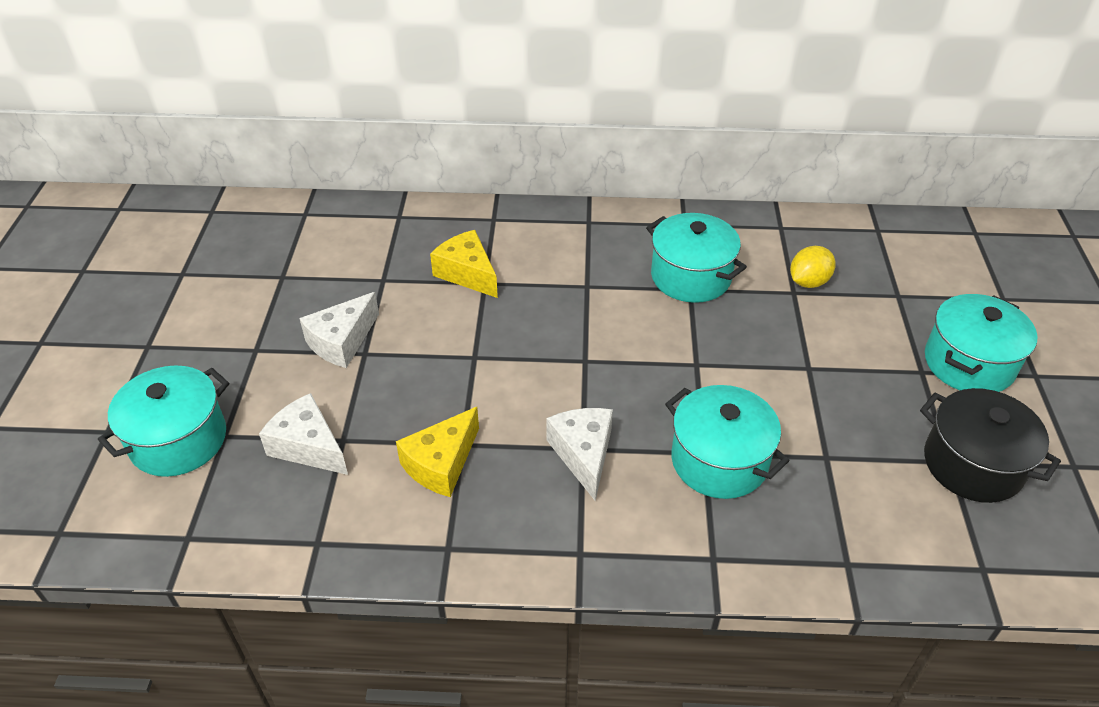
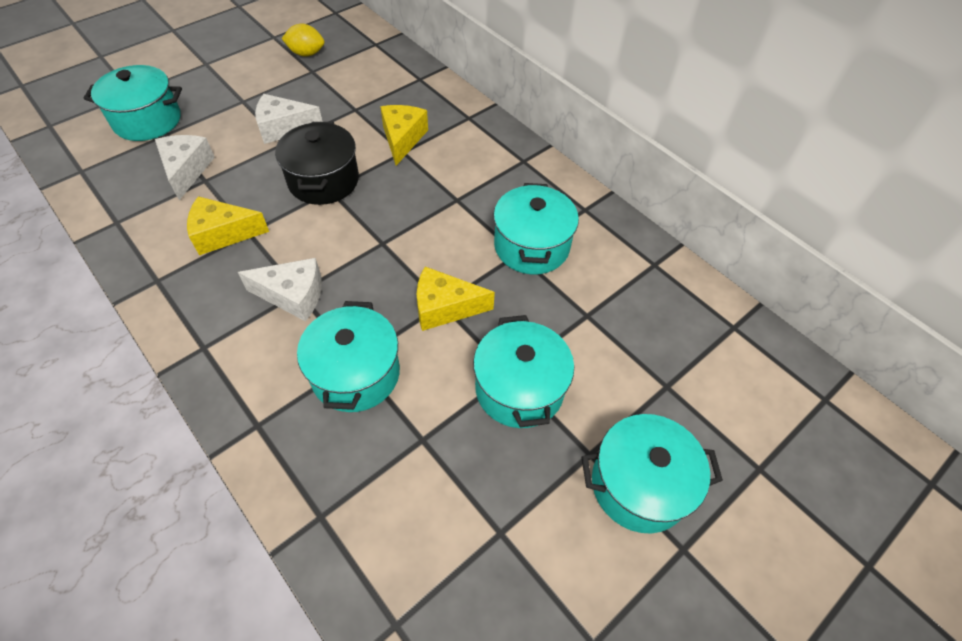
camera: 45 degrees right, 10 degrees up
(583, 454) = (293, 296): white cheese -> white cheese turned 60 degrees clockwise
(702, 365) = (445, 307): none -> yellow cheese
(808, 282) = (610, 317): yellow lemon -> yellow lemon (306, 54)
(828, 372) = (519, 389): none -> turquoise pot
(972, 464) = (514, 553): black pot -> black pot (323, 180)

